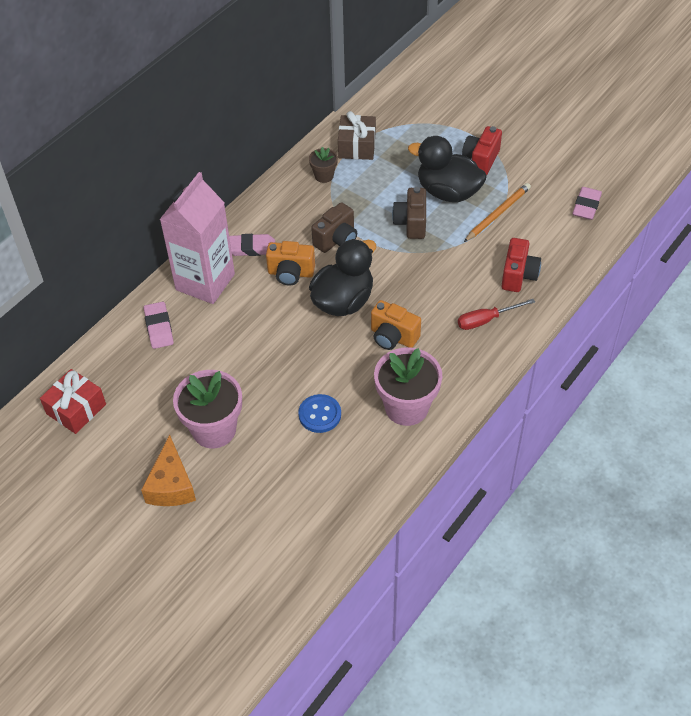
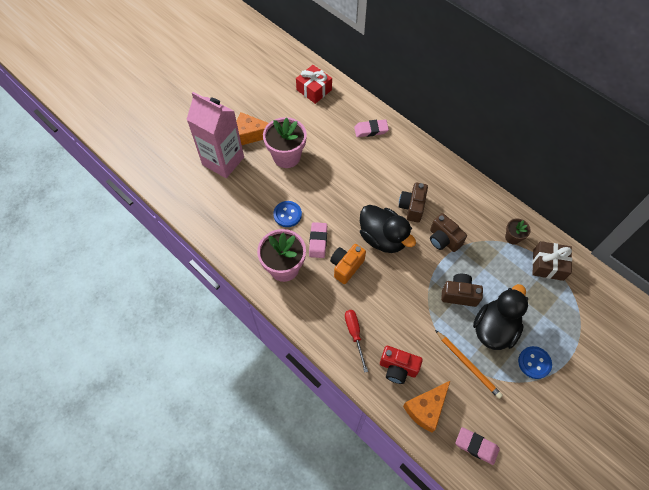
camera: 95 degrees right, 10 degrees up
(205, 282) = (408, 156): pink carton -> pink carton (223, 161)
(251, 248) = (438, 184): pink eraser -> pink eraser (318, 241)
(291, 273) = (412, 207): orange camera -> brown camera
(481, 160) = (534, 363): red camera -> blue button
(558, 248) = (426, 408): none -> orange cheese

